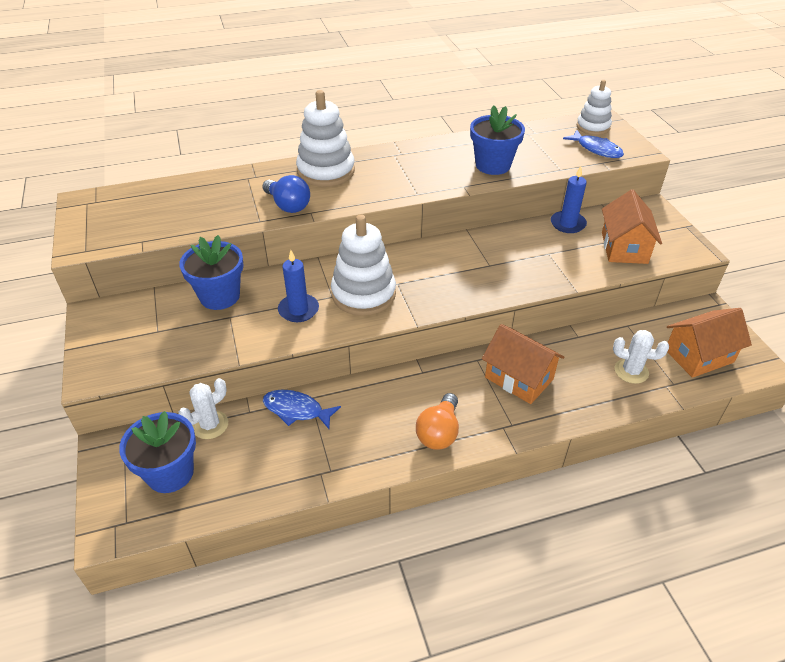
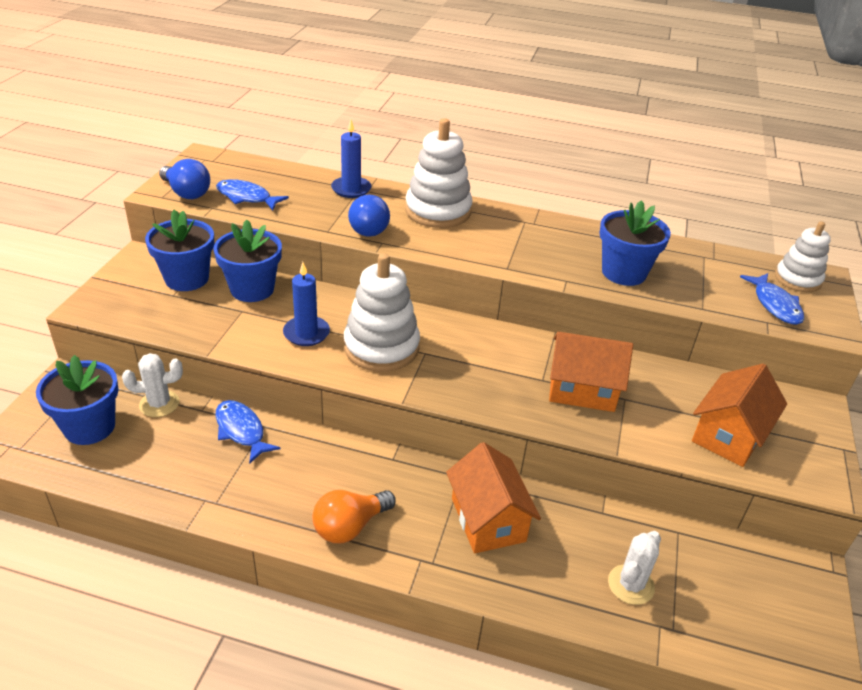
camera: 30 degrees right, 5 degrees down
(104, 238) = (186, 193): none -> blue light bulb
(155, 312) = (187, 278): none -> blue flower pot
(162, 221) = (246, 197): none -> blue fish
(567, 224) = (682, 378): blue candle -> blue candle (351, 189)
(631, 371) = (631, 585): white cactus -> white cactus turned 75 degrees clockwise
(699, 356) = (740, 616): orange house -> orange house (582, 390)

